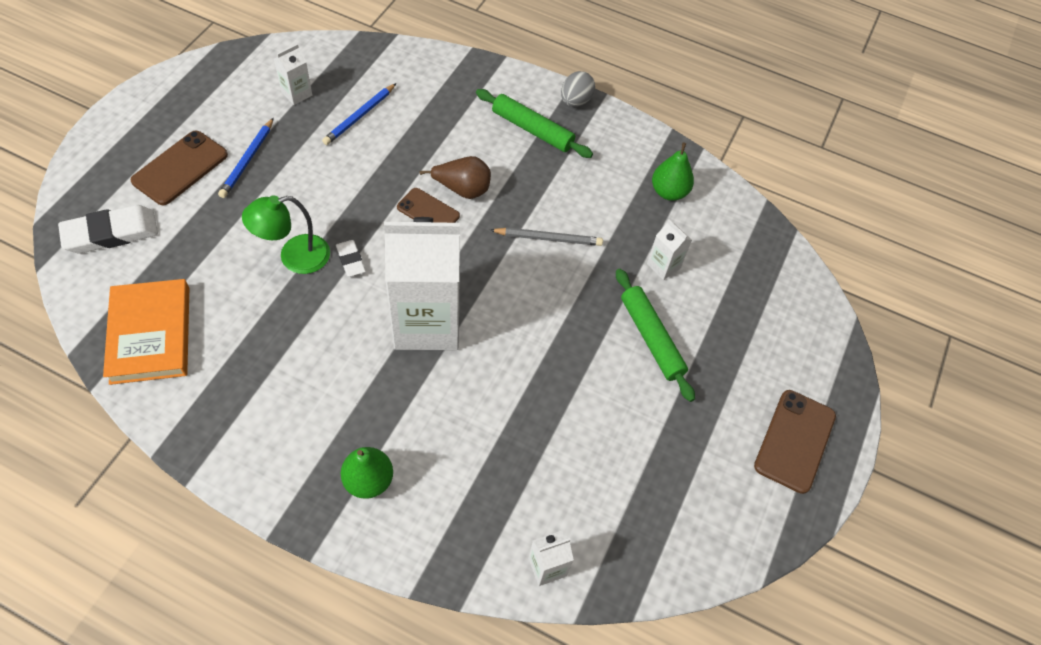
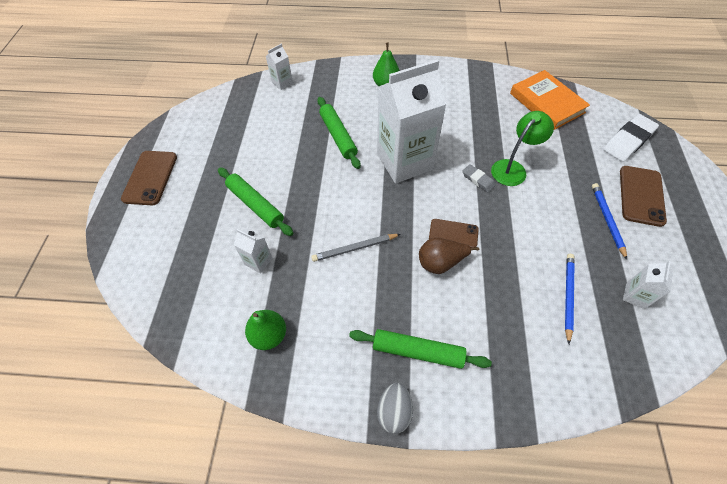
camera: 165 degrees right, 0 degrees up
(350, 260) = (478, 180): white eraser -> grey eraser
(499, 404) = (338, 136): none -> green rolling pin

